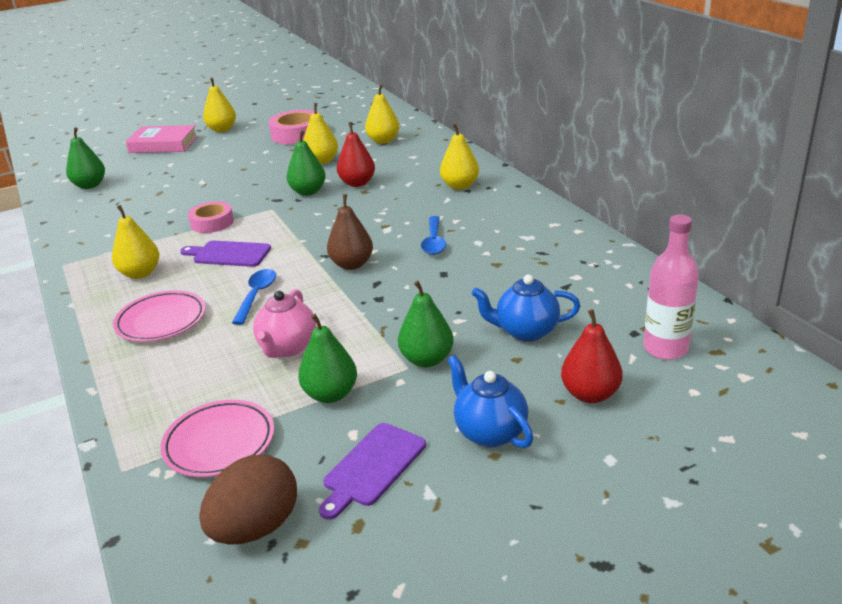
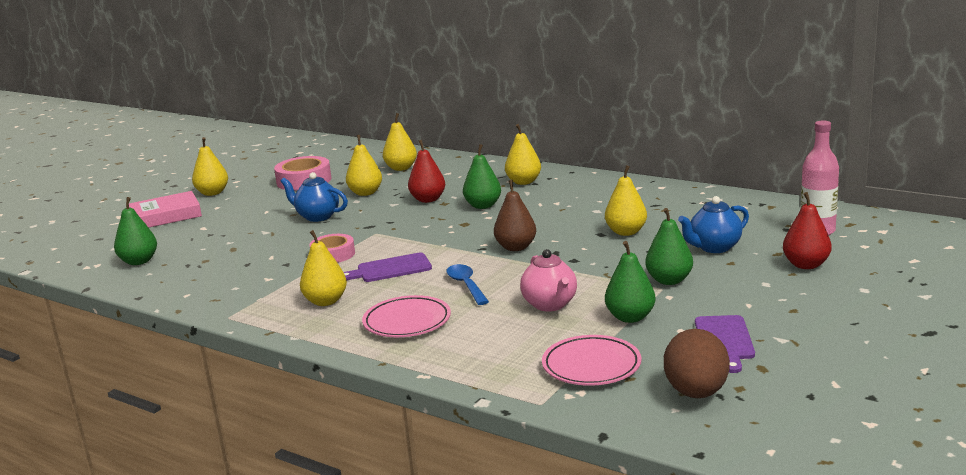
camera: 30 degrees left, 10 degrees down
(308, 192) = (391, 215): green pear -> green pear (483, 206)
(434, 242) = (561, 218): blue spoon -> none
(469, 279) = (626, 232): none -> yellow pear
(489, 432) = (772, 301): blue teapot -> blue teapot (317, 217)

